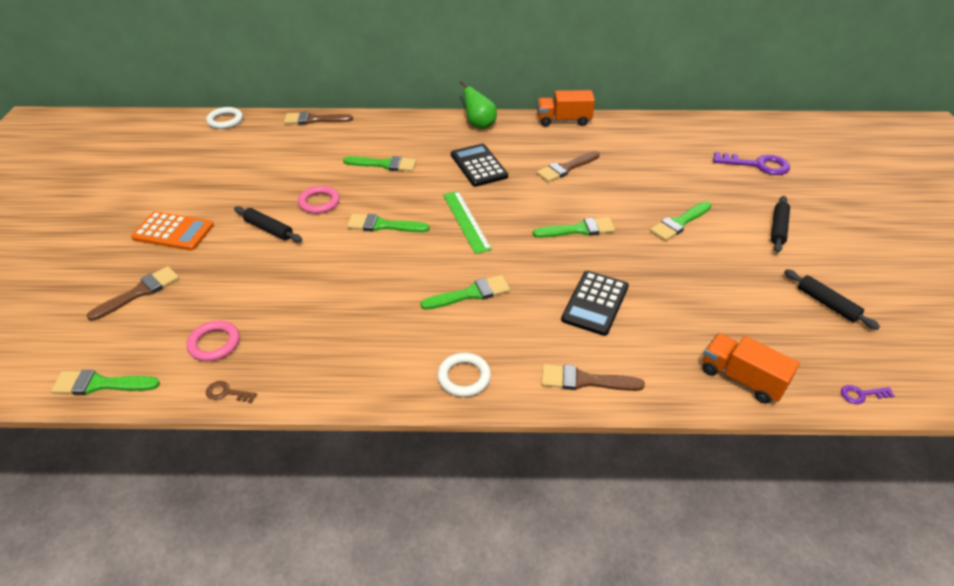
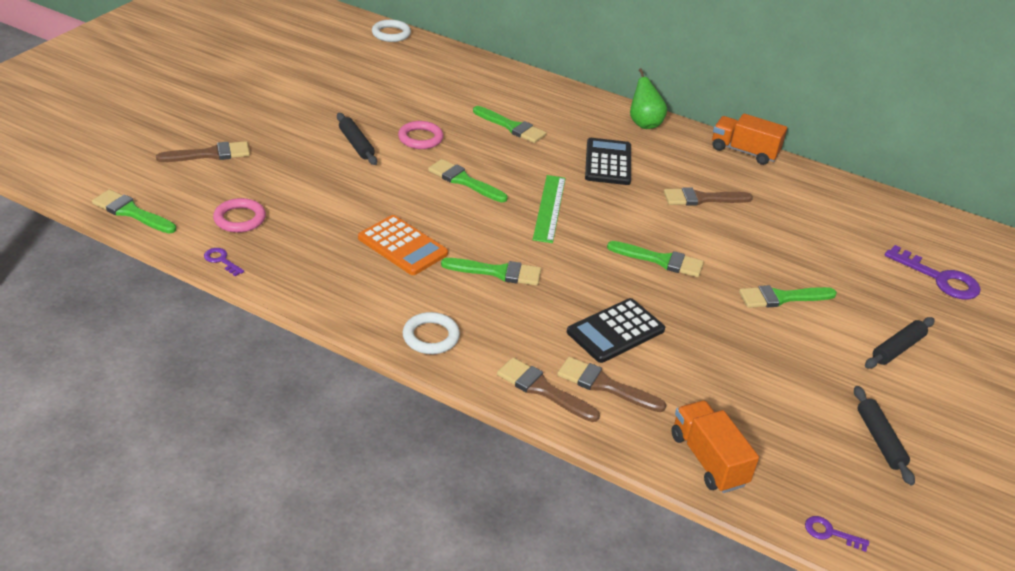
camera: 25 degrees right, 5 degrees down
(173, 232) = (273, 115): orange calculator -> orange calculator (402, 246)
(226, 393) = (221, 260): brown key -> purple key
(314, 120) = (476, 61): brown brush -> brown brush (604, 385)

